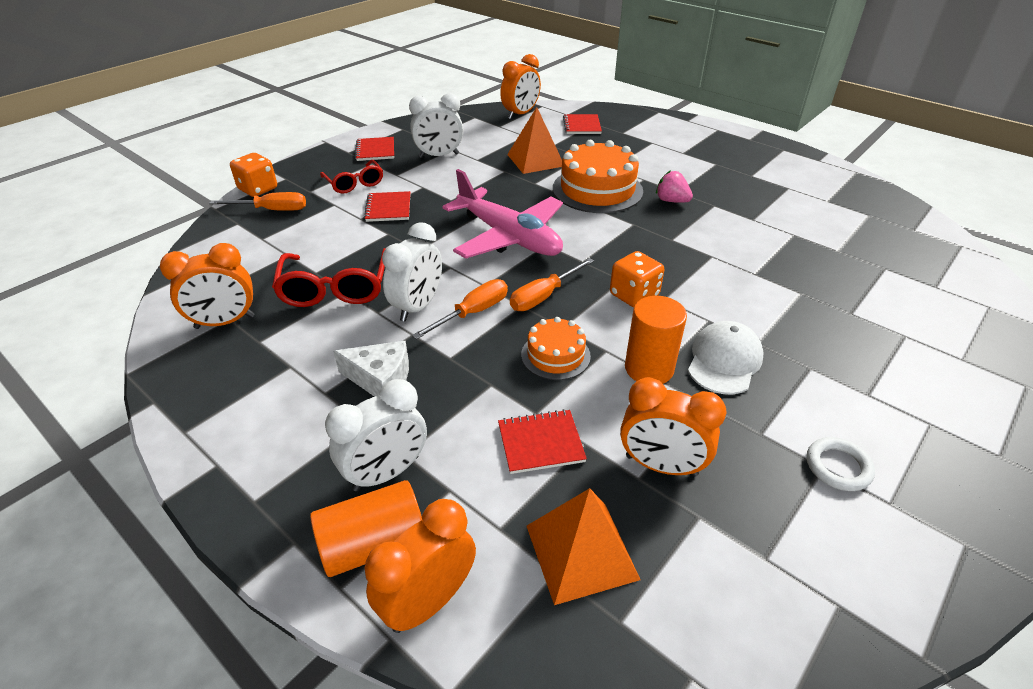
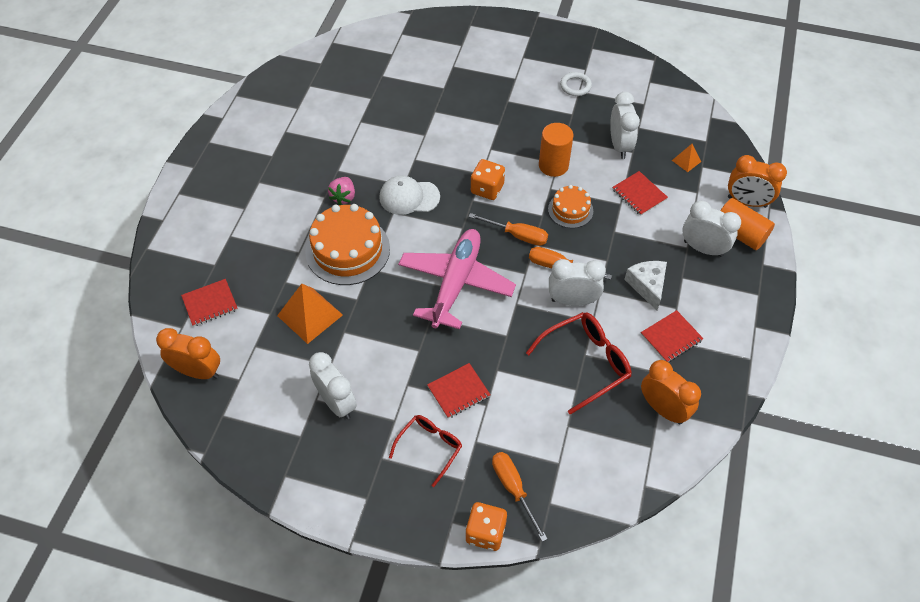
camera: 115 degrees left, 15 degrees up
(375, 150) = (351, 471): red notebook -> red notebook (671, 337)
(581, 552) = (686, 161): orange pyramid -> orange pyramid, size x0.50
(661, 465) = (619, 145): orange clock -> white clock
(724, 361) = (525, 135): white cap -> white cap (409, 197)

